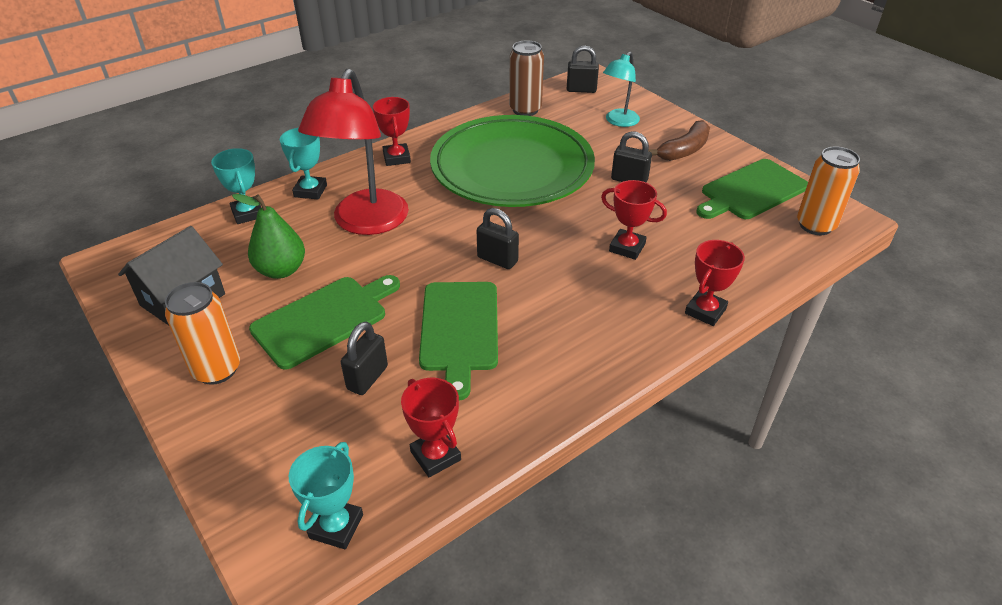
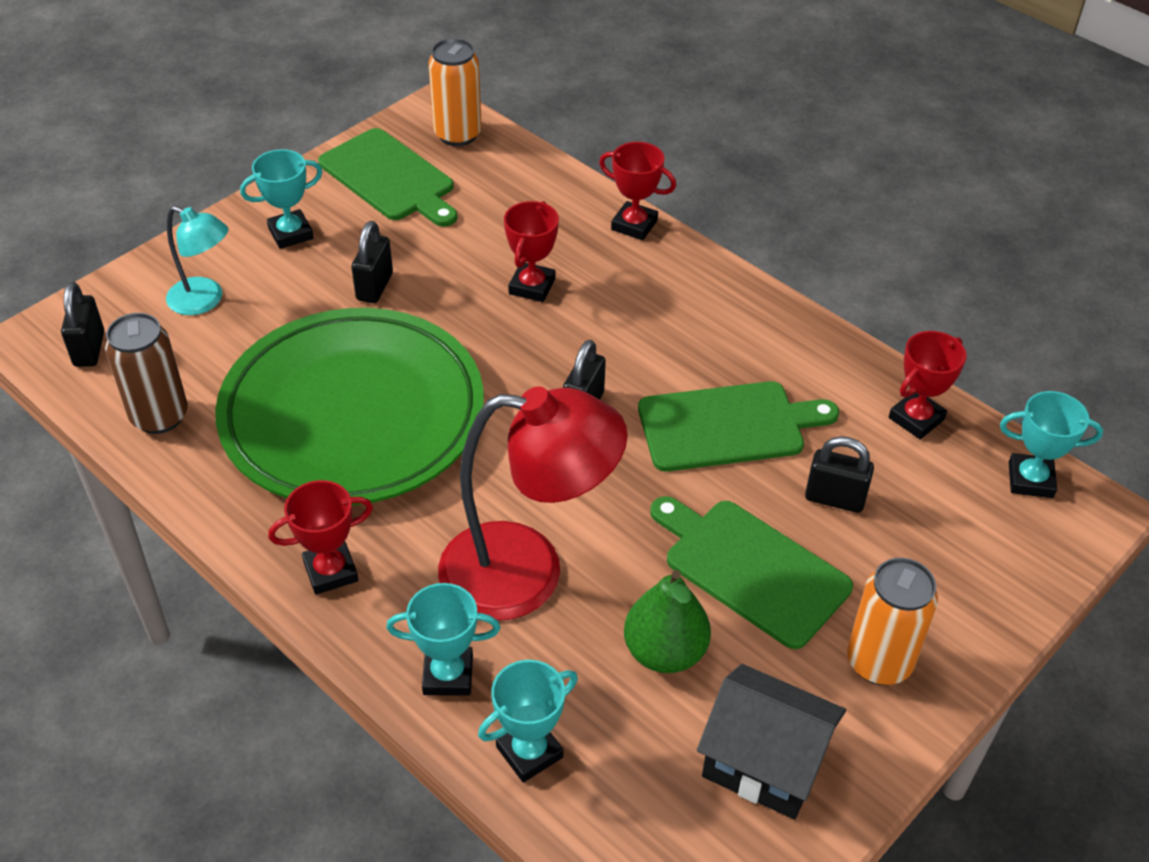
camera: 100 degrees left, 5 degrees up
(684, 150) = (291, 233): brown banana -> turquoise trophy

